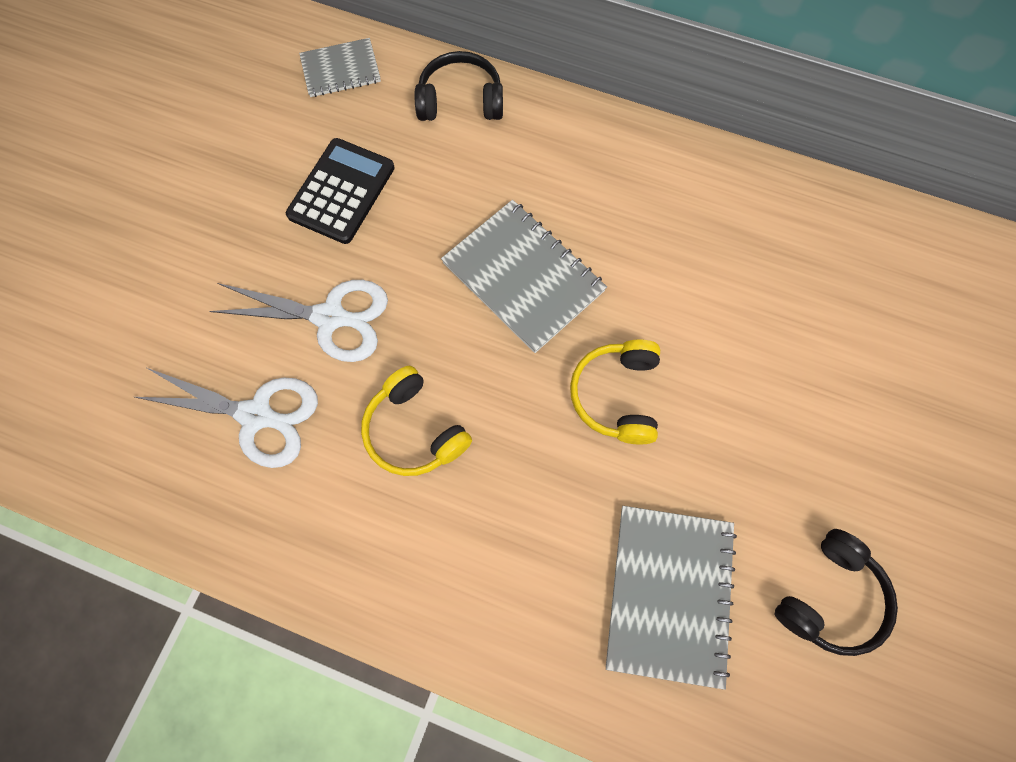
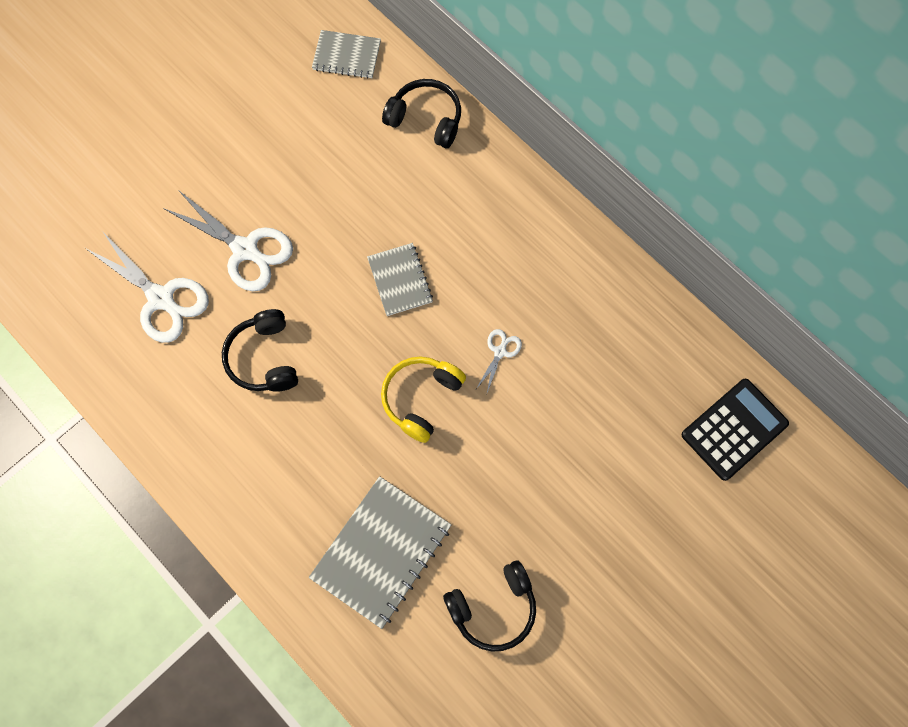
camera: 25 degrees right, 0 degrees up
(341, 191) = (299, 156): black calculator -> black calculator (734, 429)
(414, 430) = (264, 358): yellow headphones -> black headphones
(523, 277) = (400, 280): grey notebook -> grey notebook, size x0.59
(673, 306) = (500, 352): none -> white scissors

